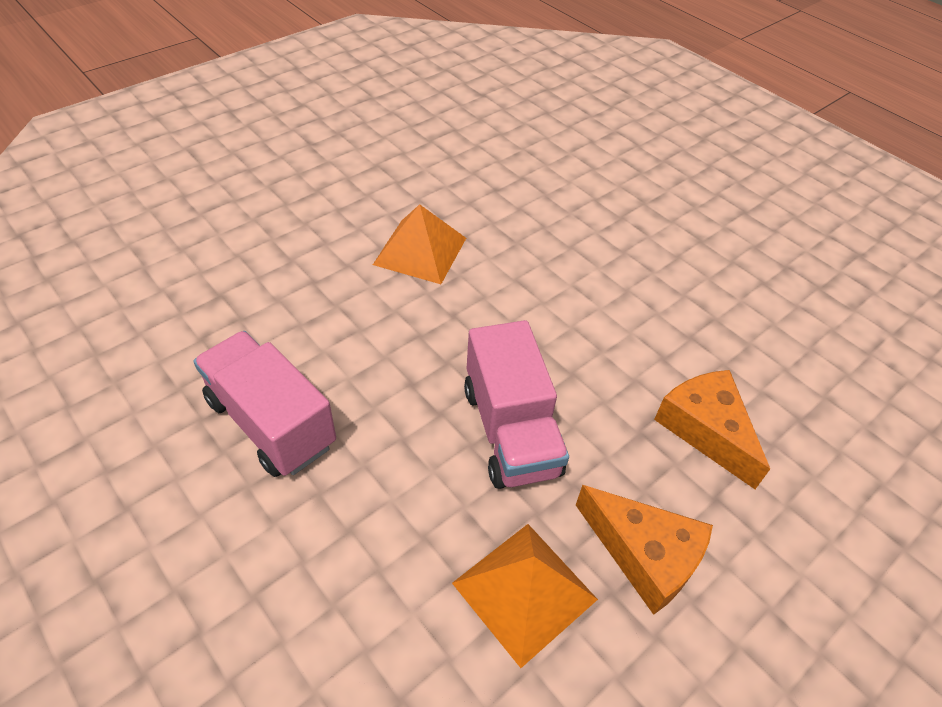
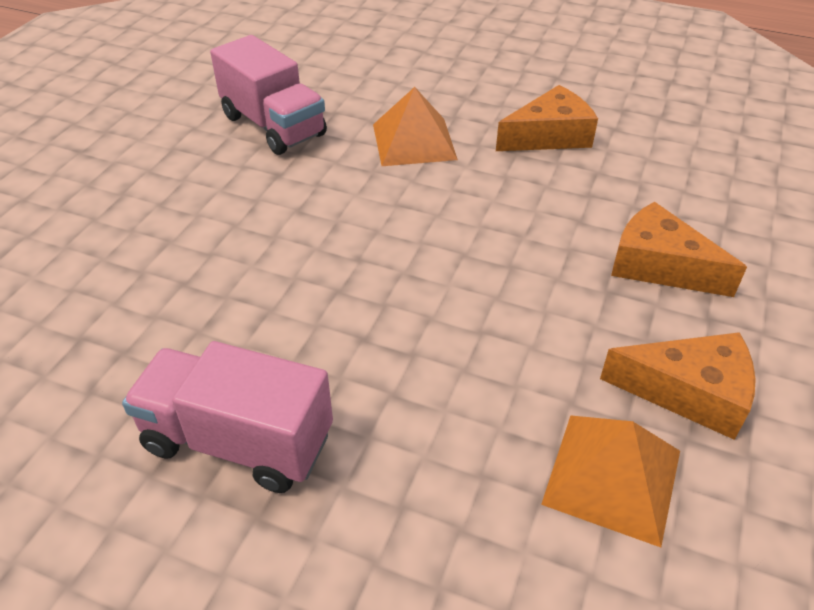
camera: 25 degrees left, 5 degrees down
(420, 251) = (280, 213): orange pyramid -> orange pyramid (414, 141)
(511, 430) = (493, 340): pink truck -> pink truck (273, 126)
(695, 267) = (549, 136): none -> orange cheese

